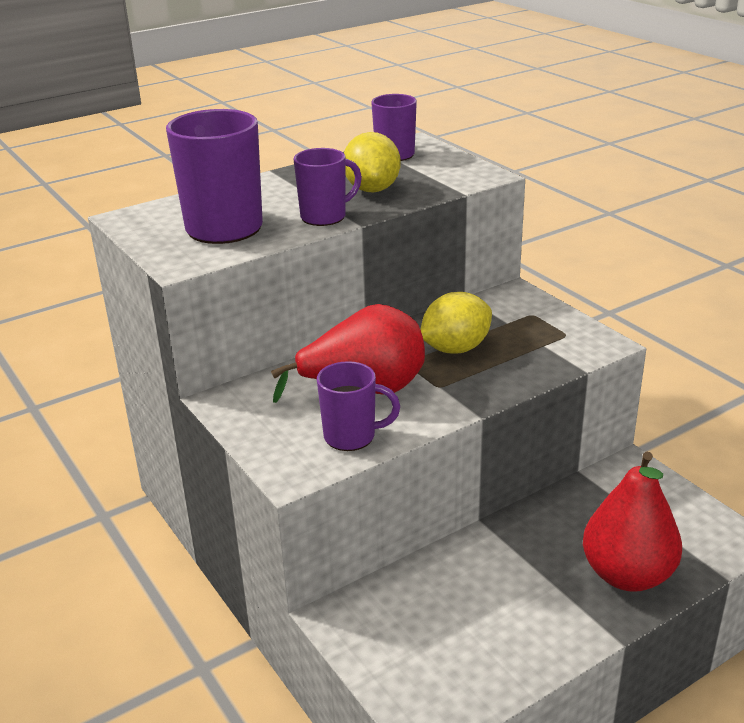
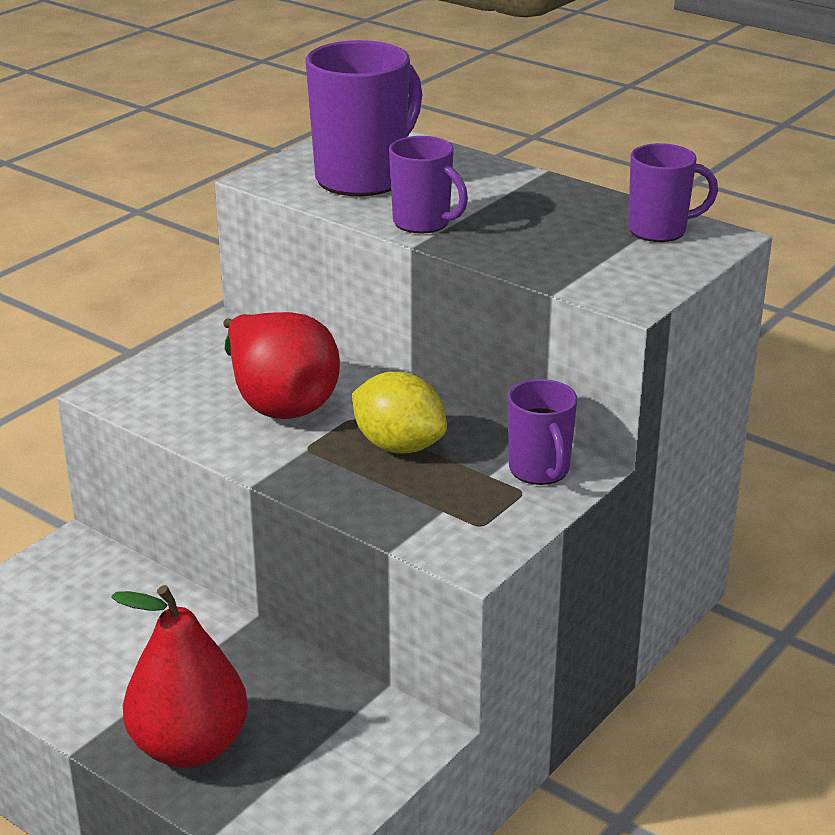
camera: 70 degrees right, 0 degrees up
(351, 436) = (183, 411): purple mug -> purple mug (540, 471)
(372, 189) = (525, 235): yellow lemon -> none

